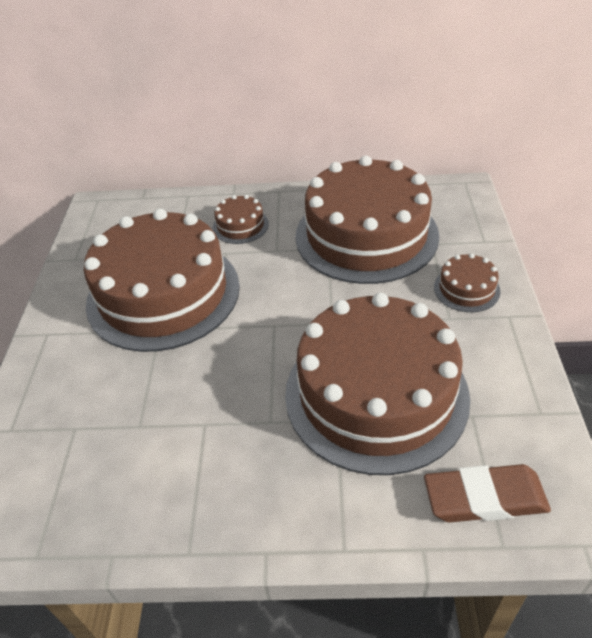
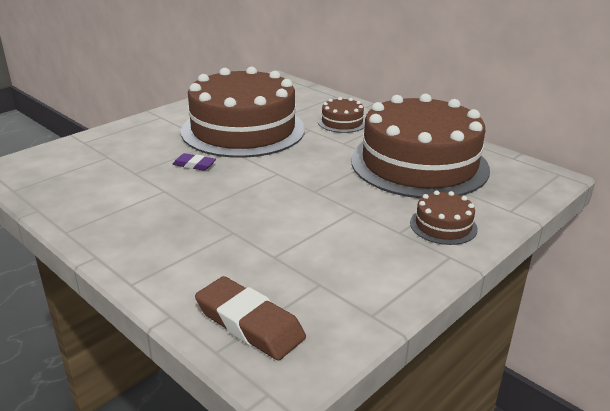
camera: 40 degrees right, 15 degrees down
(184, 371) = (194, 165): none -> purple eraser
(376, 393) = (278, 236): brown cake -> none

